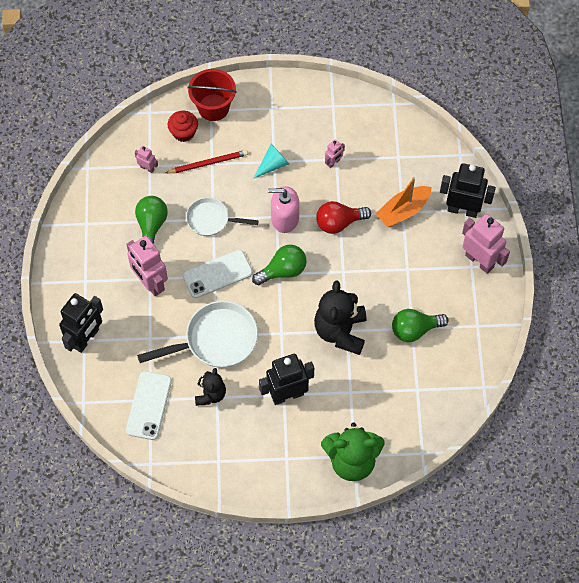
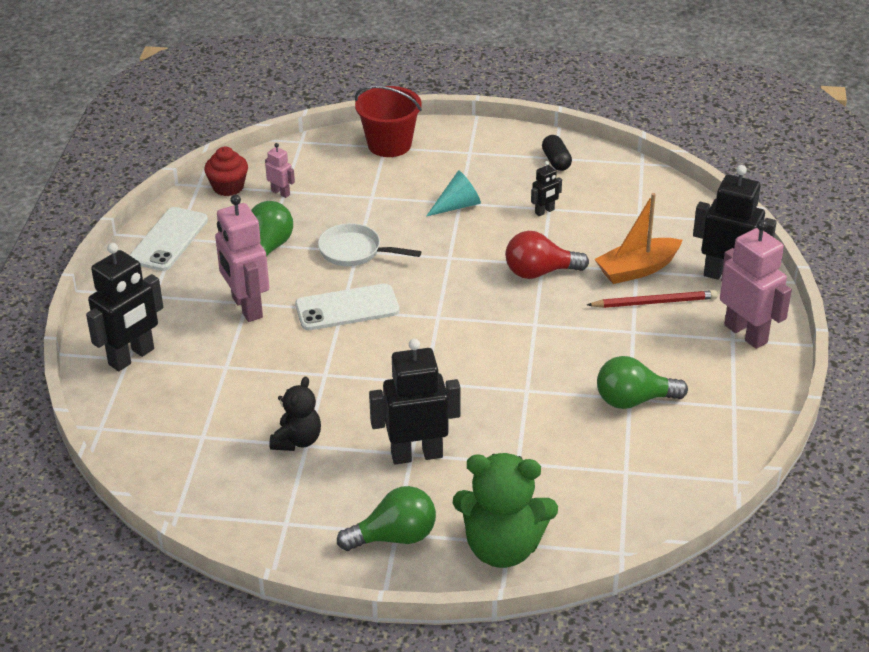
camera: 10 degrees right, 25 degrees down
(149, 405) = (198, 443): white phone -> white phone (169, 240)
(183, 132) = (341, 164): red cupcake -> red cupcake (228, 187)
(208, 163) = (366, 196): red pencil -> red pencil (654, 302)
(216, 340) = (324, 379): white pan -> none
(283, 271) = (445, 314): green light bulb -> green light bulb (394, 537)
(284, 218) = (461, 260): pink soap dispenser -> none
(333, 162) = (544, 211): pink robot -> black robot
(334, 109) = (556, 161): none -> black capsule
(340, 331) = (517, 390): black teddy bear -> none

